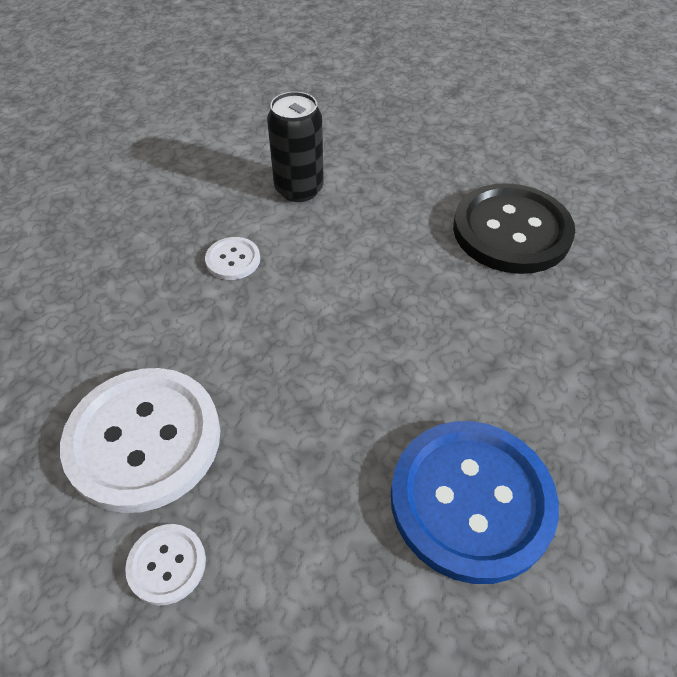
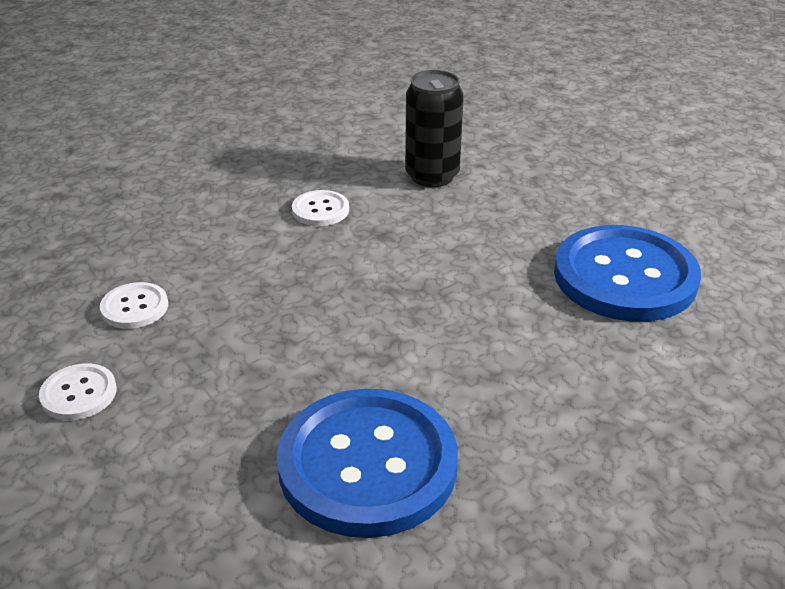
camera: 30 degrees right, 15 degrees down
(144, 440) = (134, 307): white button -> white button, size x0.45
(511, 231) = (625, 277): black button -> blue button

